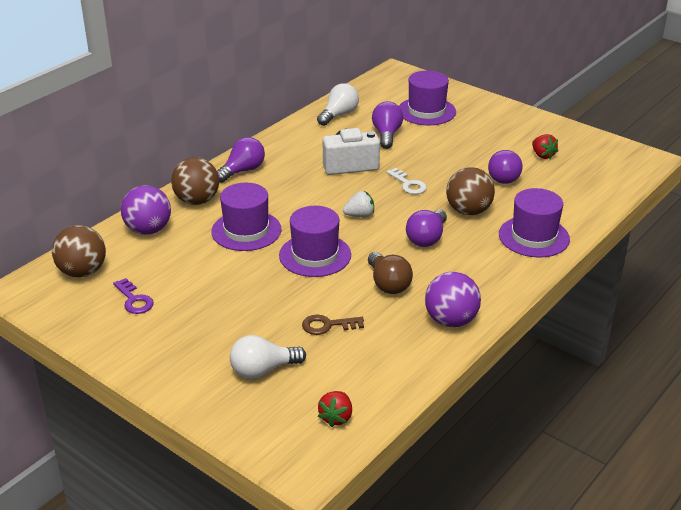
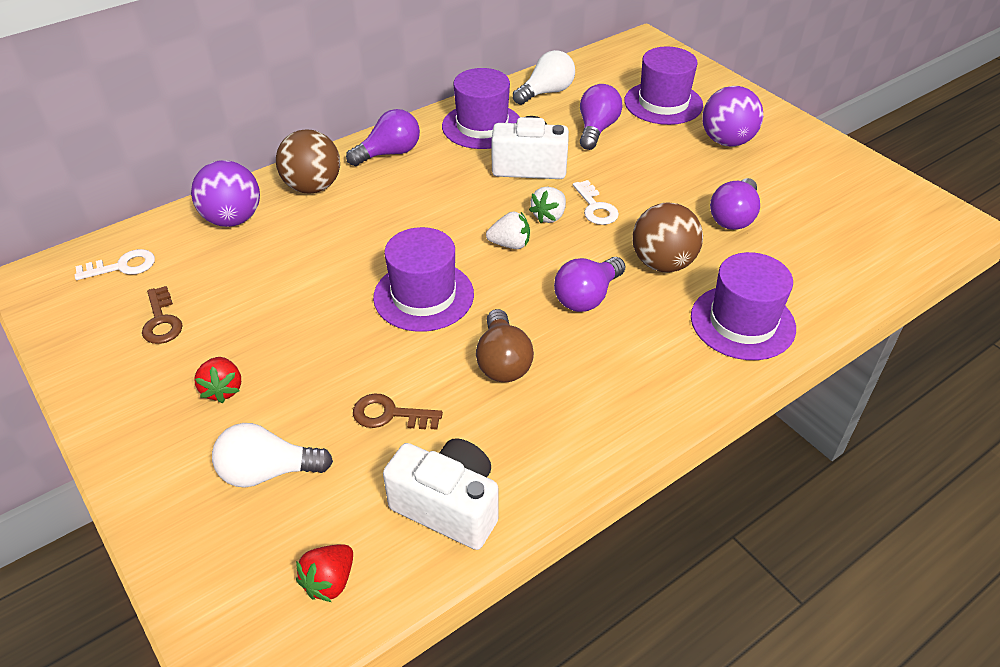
camera: 15 degrees right, 10 degrees up
(82, 272) = (122, 266): brown ball -> white key
(134, 300) = (161, 321): purple key -> brown key
(246, 230) = (352, 241): purple hat -> purple hat (482, 126)
(378, 194) = (549, 216): none -> white strawberry
(391, 366) = (448, 507): none -> white camera
(451, 321) = (567, 443): purple ball -> purple ball (727, 141)
(542, 155) = (800, 193): red strawberry -> red strawberry (223, 389)

